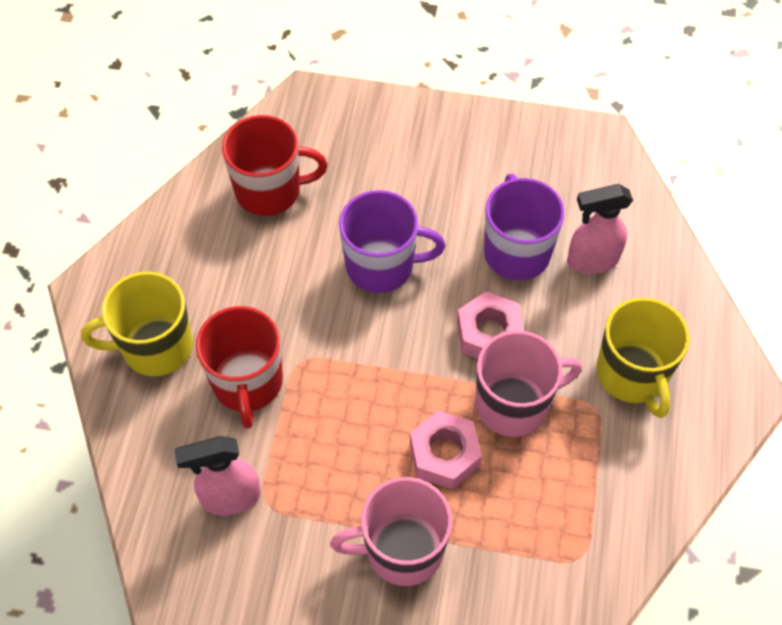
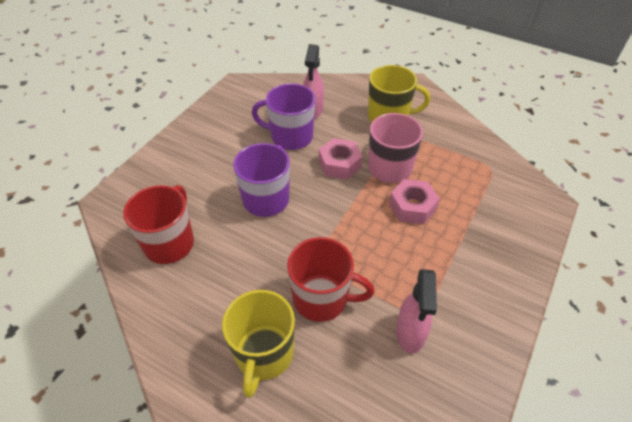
camera: 70 degrees left, 10 degrees down
(402, 549) = (470, 245): pink mug -> none

